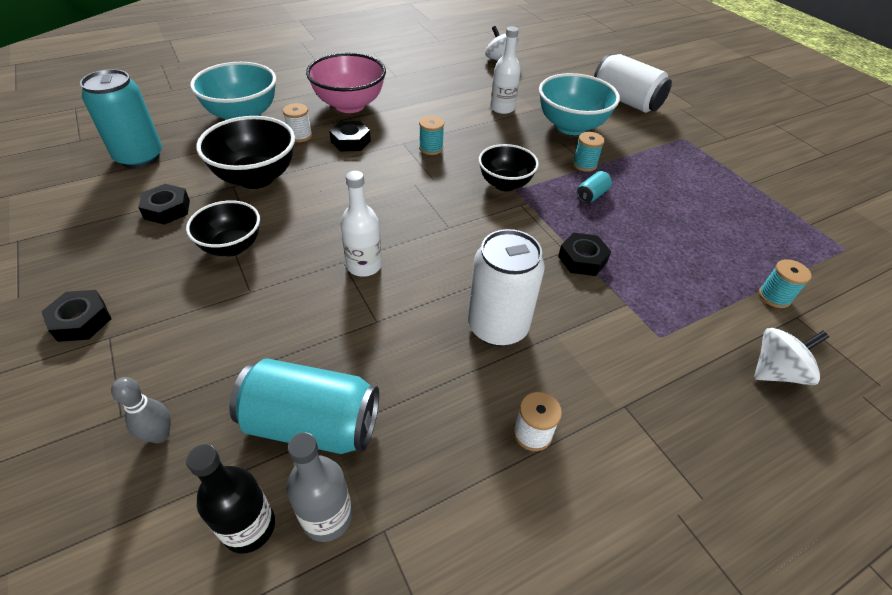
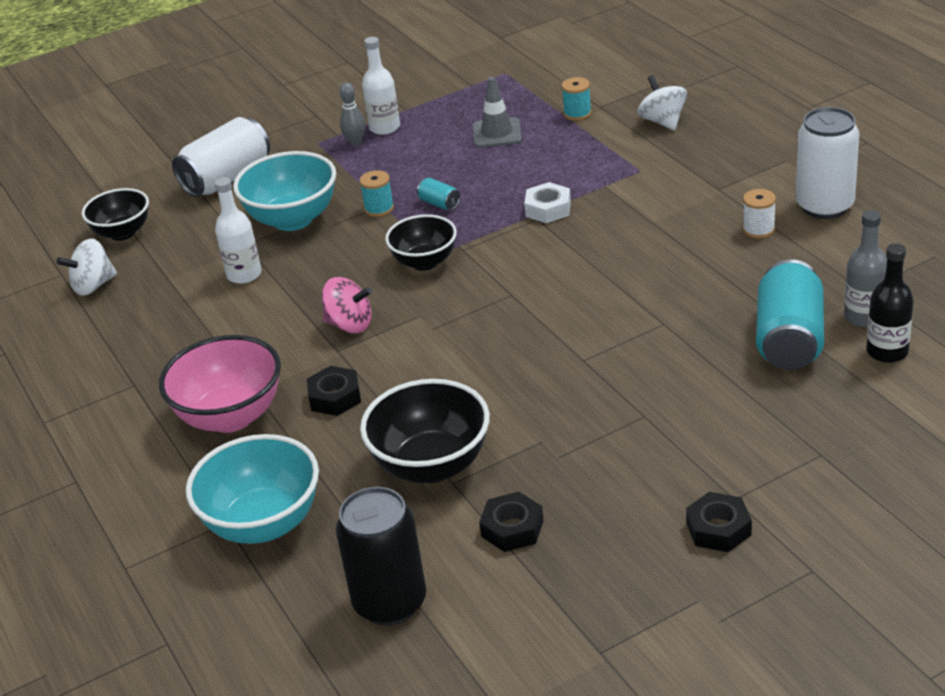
camera: 85 degrees left, 10 degrees down
(140, 157) = (390, 602): turquoise can -> black can
(159, 435) = (830, 423): grey bowling pin -> grey bowling pin (355, 142)
(232, 247) = (575, 449): black bowl -> black bowl (122, 233)
(300, 136) = (322, 448): white spool -> none
(364, 266) = (586, 344): white bottle -> white bottle (384, 128)
(431, 148) = (350, 325): turquoise spool -> pink spinning top
(497, 327) = (651, 253): white can -> white can (824, 206)
(582, 259) = (548, 209): black nut -> white nut
(719, 235) = (497, 133): none -> grey traffic cone

